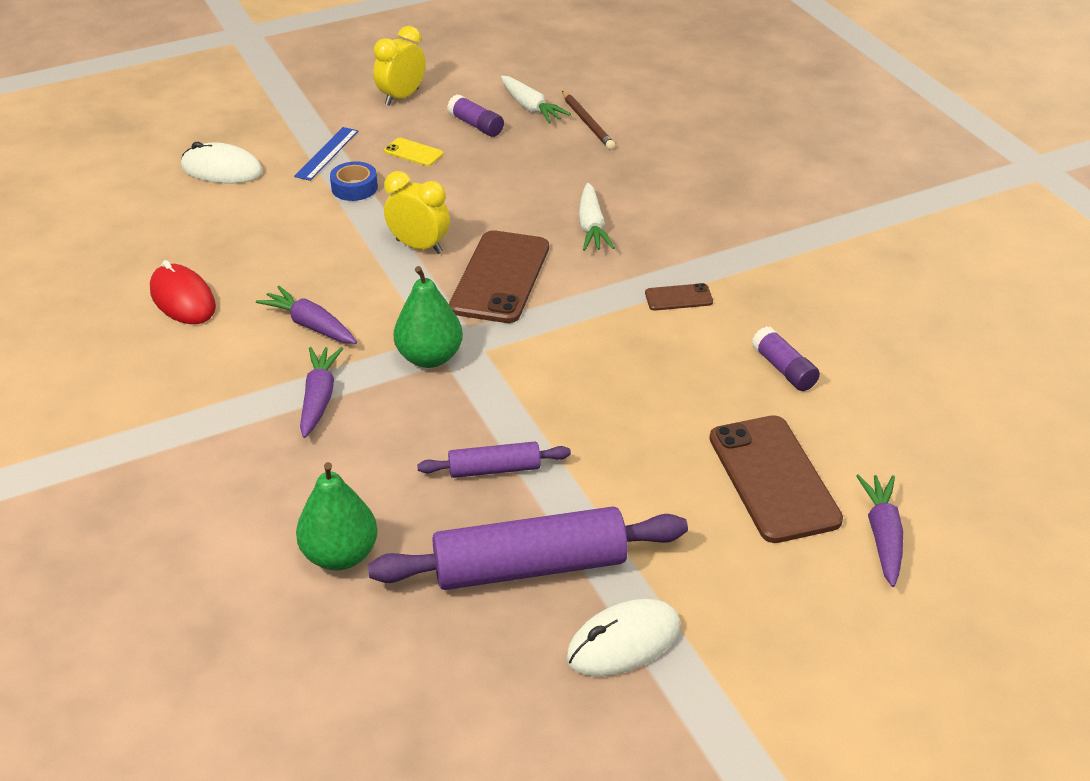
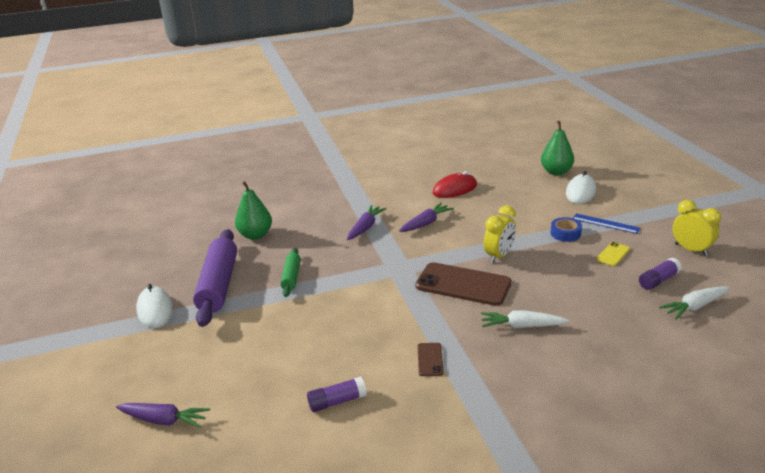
camera: 100 degrees right, 10 degrees down
(319, 398) = (365, 227): purple carrot -> purple carrot turned 75 degrees counterclockwise
(429, 357) = (389, 259): green pear -> green pear (556, 172)
(494, 469) = (291, 277): purple rolling pin -> green rolling pin
(587, 123) = (678, 335): brown pencil -> none
(773, 478) = (236, 379): brown phone -> none

